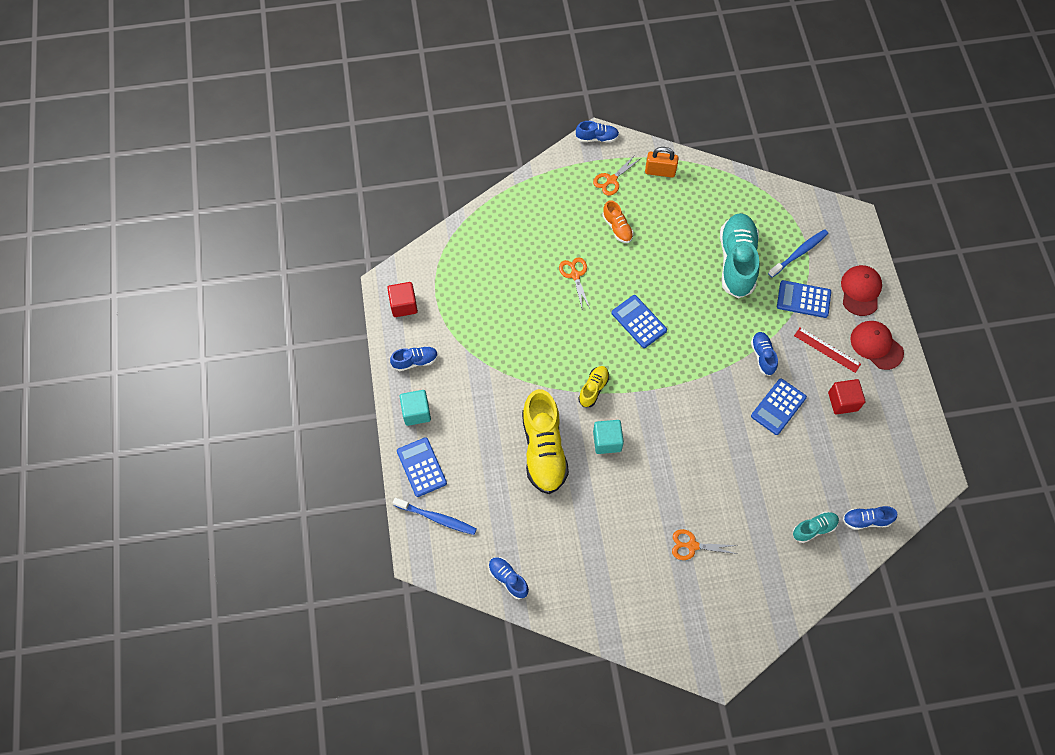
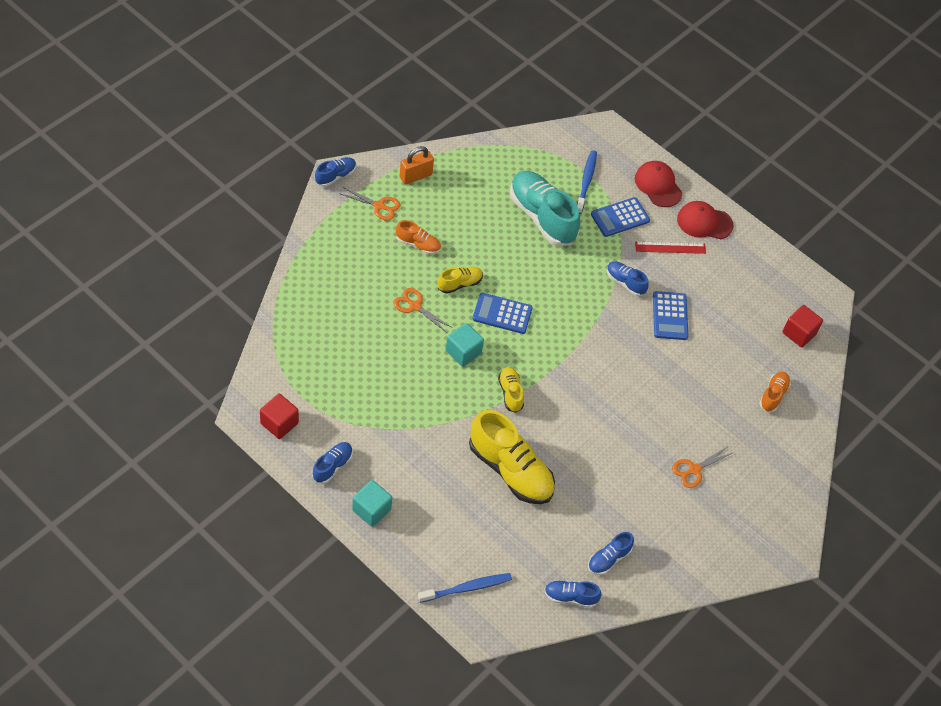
camera: 45 degrees left, 10 degrees down
(421, 467) = (416, 554): blue calculator -> none
(607, 441) = (557, 429): turquoise cube -> turquoise cube (463, 352)
(611, 180) = (379, 206): orange scissors -> orange scissors turned 75 degrees counterclockwise
(624, 278) = (459, 284): none -> yellow shoe
(814, 528) = (773, 395): turquoise shoe -> orange shoe
(843, 401) = (715, 282): red cube -> red cube (799, 333)
(866, 520) = (805, 364): blue shoe -> blue shoe (608, 559)

